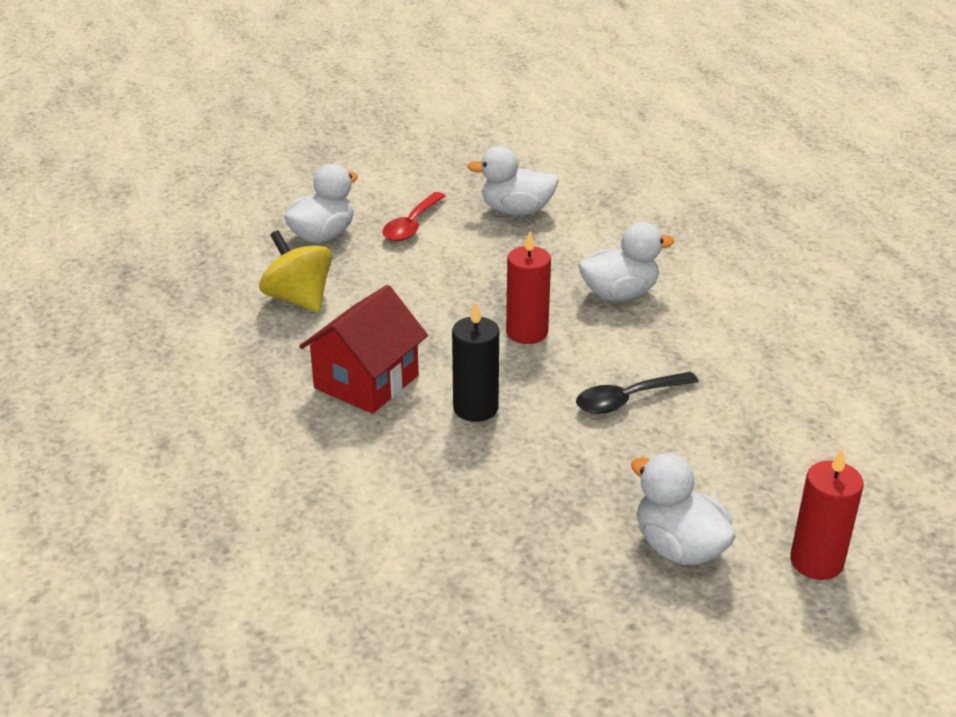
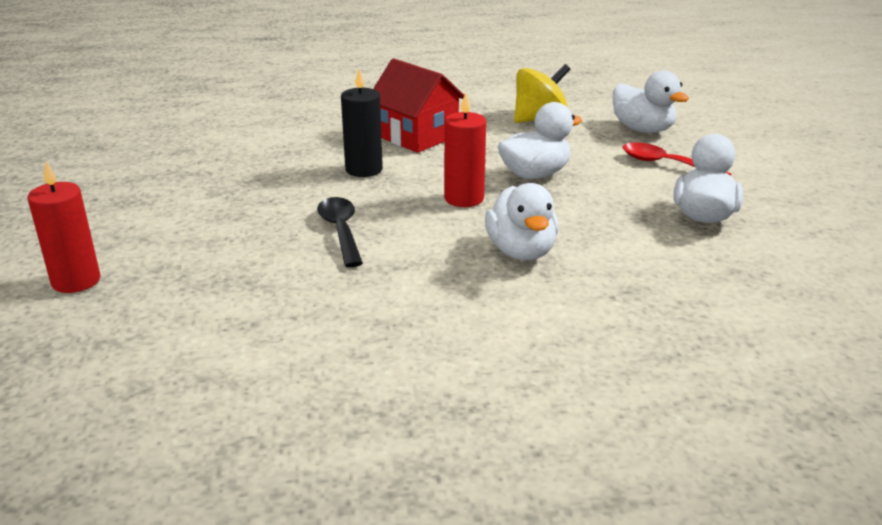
camera: 100 degrees right, 5 degrees down
(679, 547) = (147, 225): white duck -> white duck (535, 174)

